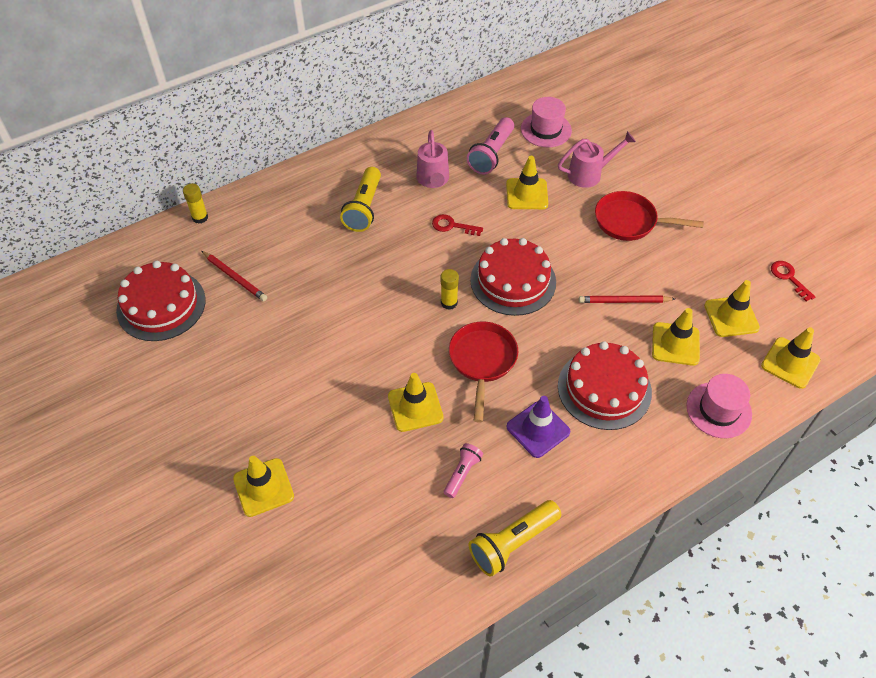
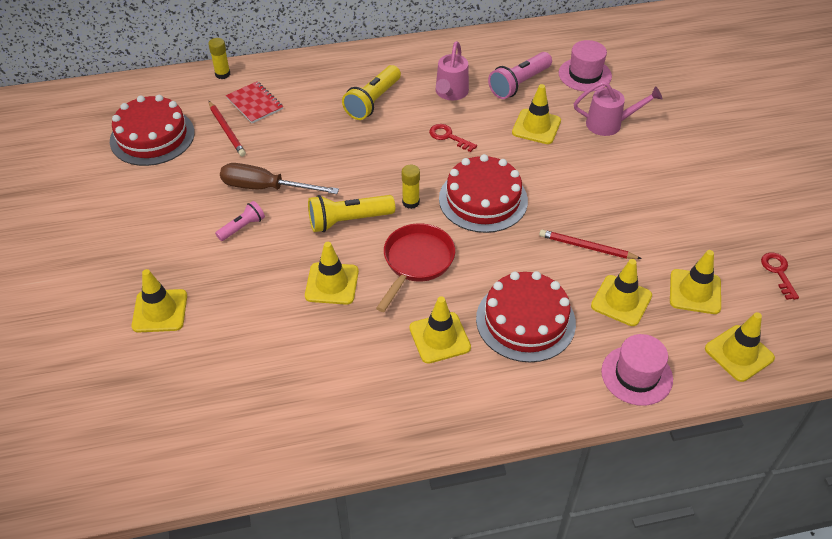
camera: 20 degrees right, 5 degrees down
(249, 241) = (254, 103): none -> red notebook
(304, 327) = (266, 188): none -> brown screwdriver
(462, 473) = (346, 354): pink flashlight -> pink flashlight (242, 227)
(512, 543) = (362, 431): yellow flashlight -> yellow flashlight (348, 221)
(538, 429) = (439, 338): purple traffic cone -> yellow traffic cone
(629, 221) = (630, 176): red pan -> none

